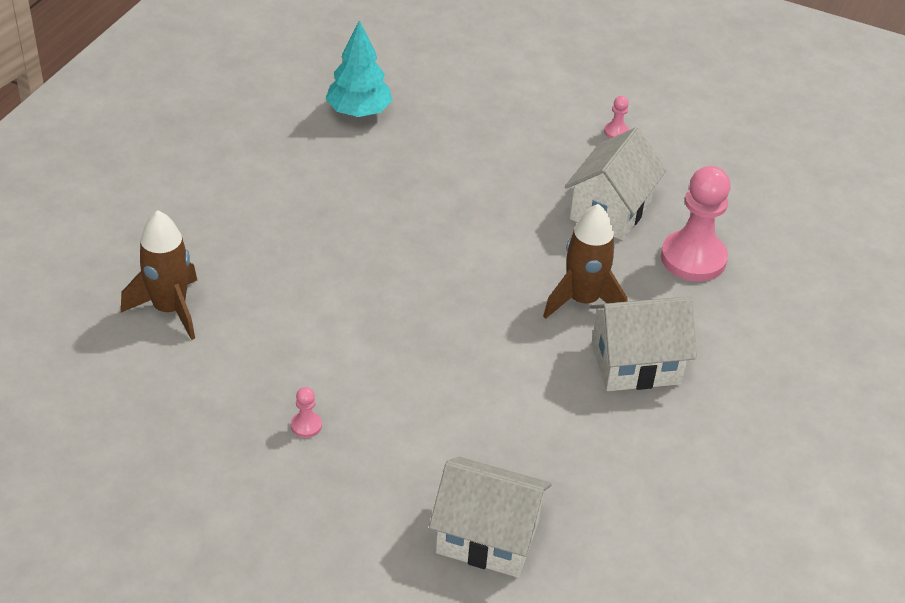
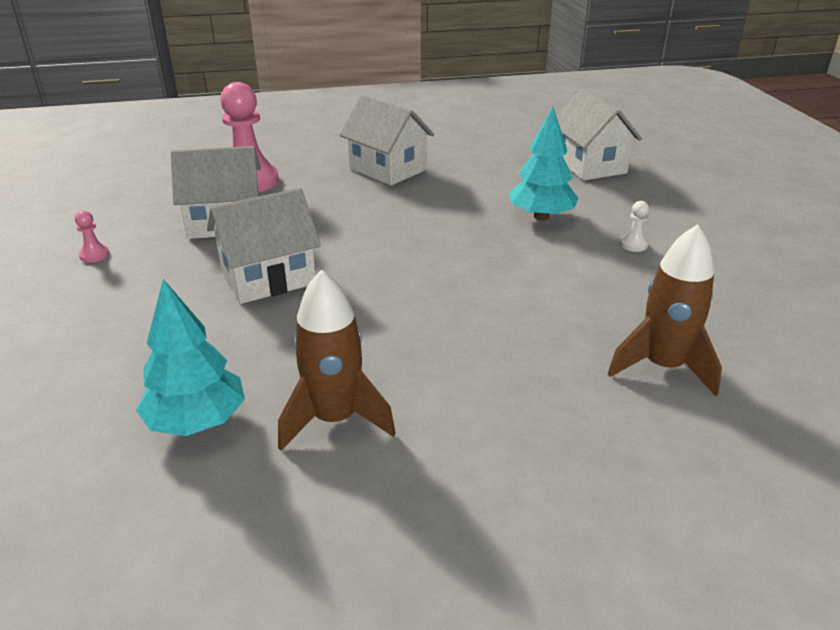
camera: 125 degrees left, 10 degrees down
(306, 425) = (633, 244): pink pawn -> white pawn
(419, 404) = (541, 216): none -> turquoise tree
(488, 195) = (268, 278): none -> white house
(583, 300) = (351, 200): brown rocket -> brown rocket (334, 419)

